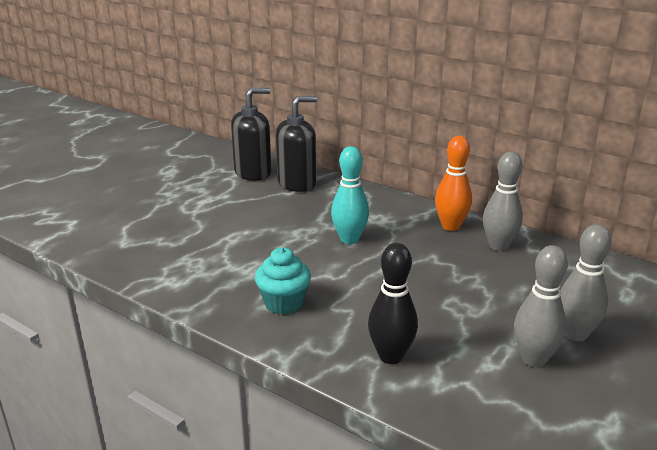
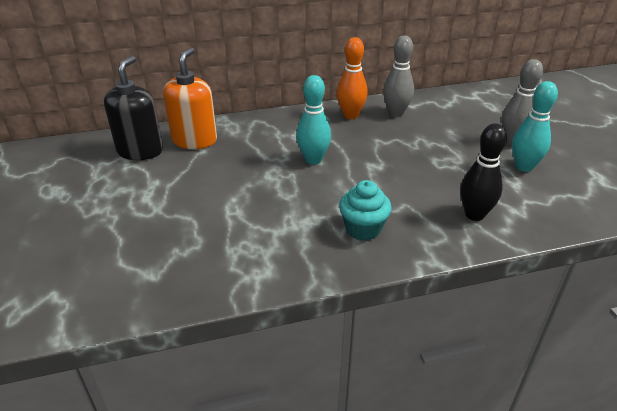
camera: 50 degrees left, 10 degrees up
(297, 183) = (194, 140): black soap dispenser -> orange soap dispenser
(533, 359) = (523, 167): grey bowling pin -> turquoise bowling pin

